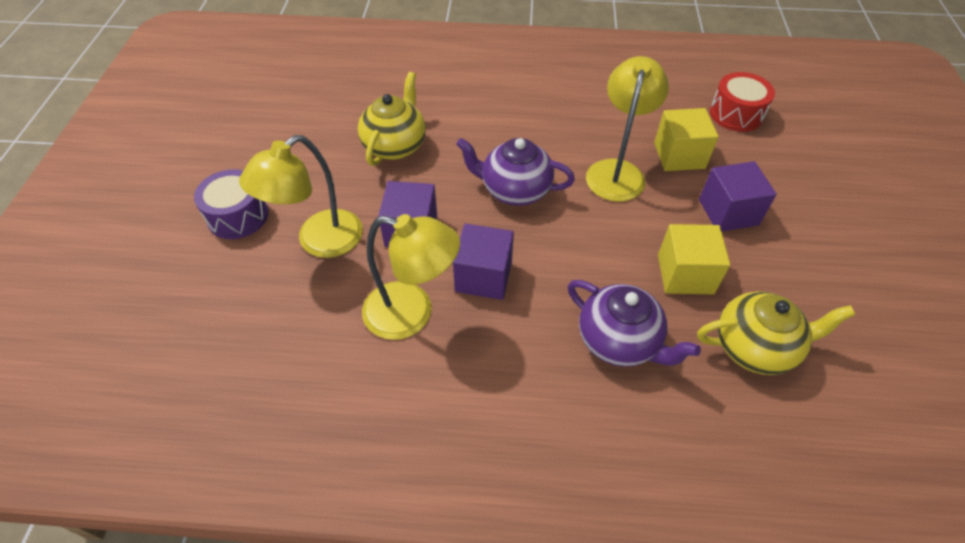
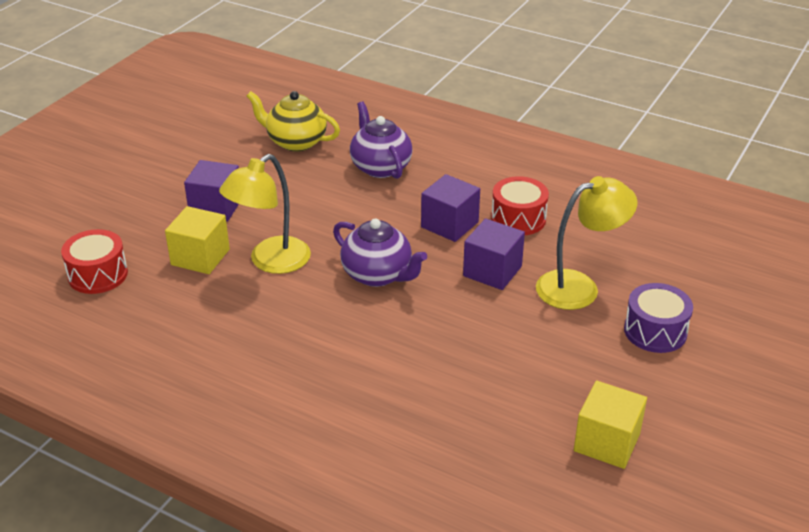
camera: 155 degrees left, 15 degrees down
(395, 145) = (470, 353): yellow teapot -> none
(412, 314) = (518, 219): yellow lamp -> red drum
(685, 274) = (296, 184): yellow cube -> yellow cube (607, 442)

